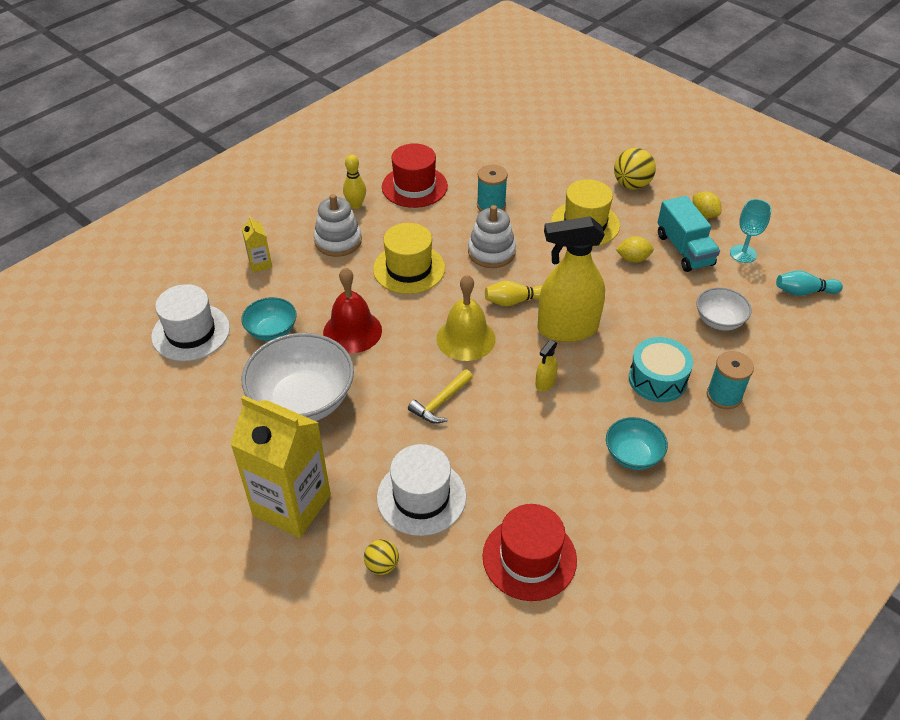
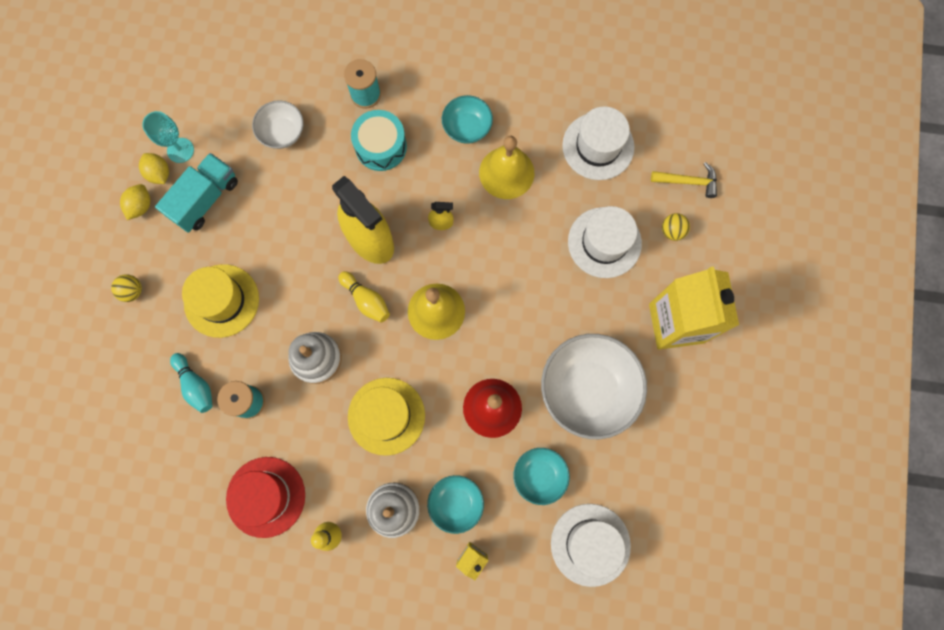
camera: 125 degrees left, 30 degrees up
(306, 274) = (456, 503): none -> turquoise bowl
(440, 403) = (515, 285): yellow hammer -> yellow hammer (688, 181)
(529, 558) = (598, 146): red hat -> white hat
(559, 459) = (506, 172): none -> yellow bell
(631, 185) = (132, 291): yellow ball -> yellow ball, size x0.60
(633, 259) = (246, 234): yellow lemon -> yellow lemon (159, 173)
(803, 292) = (203, 85): turquoise bowling pin -> turquoise bowling pin (196, 385)

